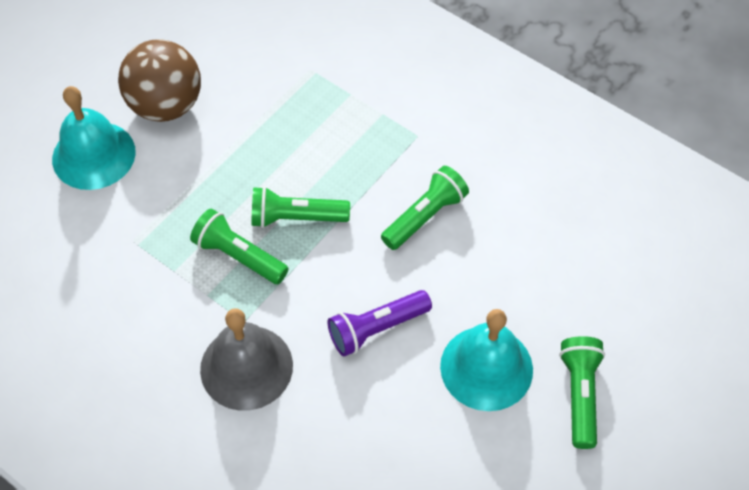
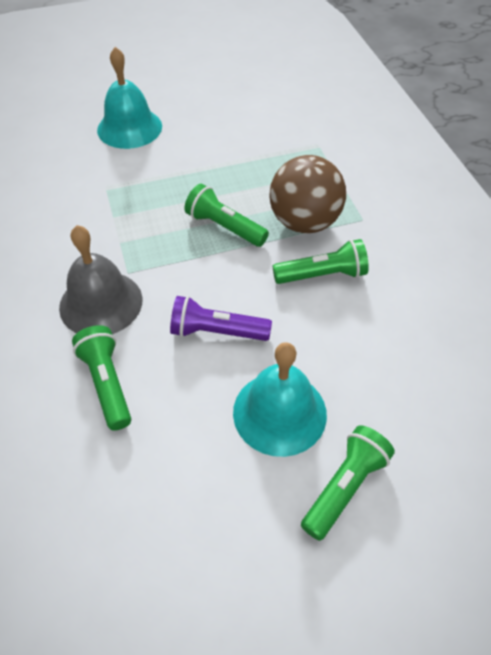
camera: 35 degrees right, 5 degrees down
(166, 106) = (200, 122): brown ball -> brown ball (304, 222)
(238, 256) = (163, 230): green flashlight -> green flashlight (107, 383)

